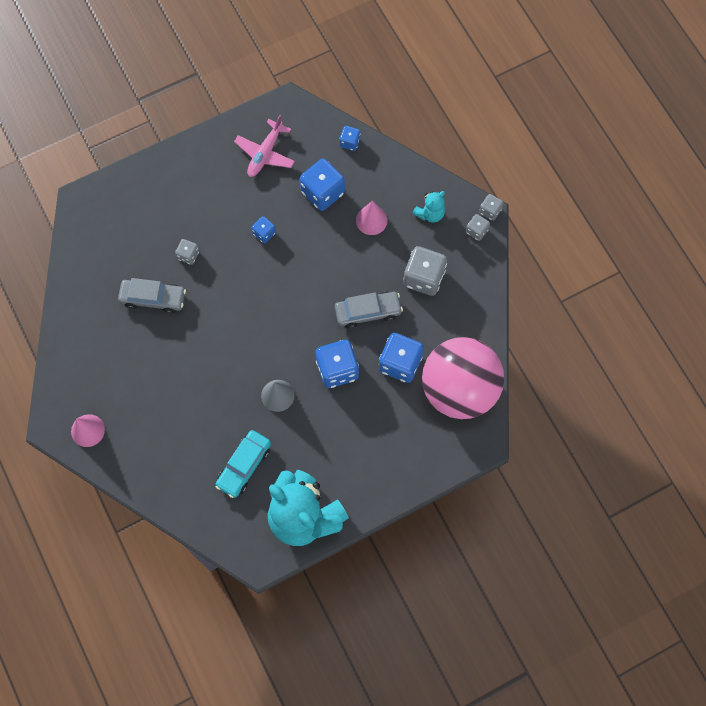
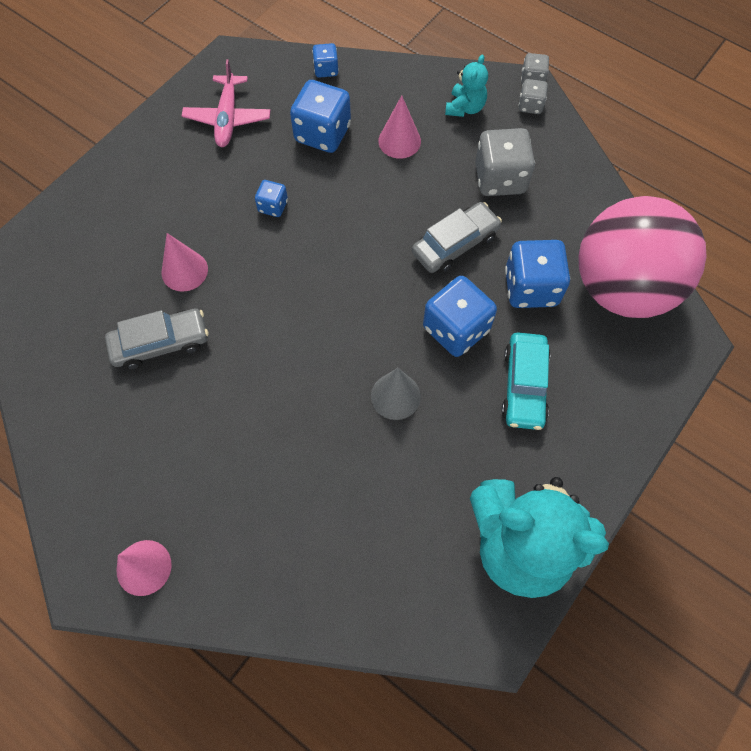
camera: 25 degrees left, 5 degrees down
(188, 255) = (184, 271): grey dice -> pink cone
(244, 466) = (399, 512): turquoise car -> turquoise car (524, 386)

